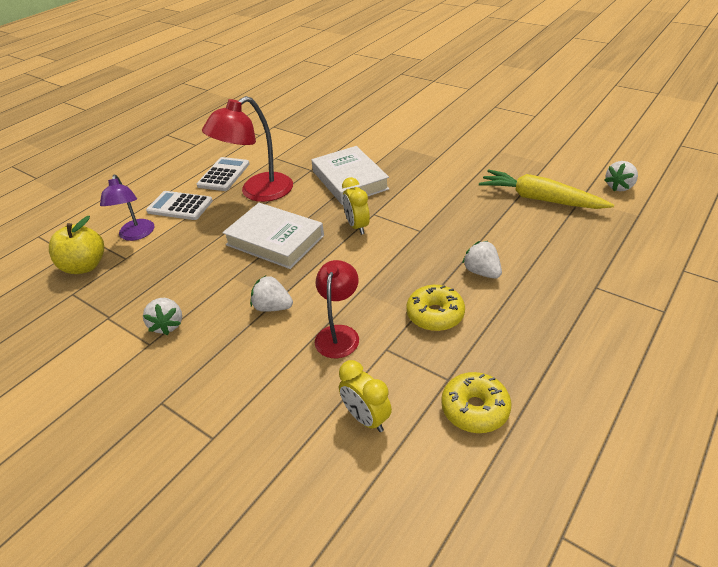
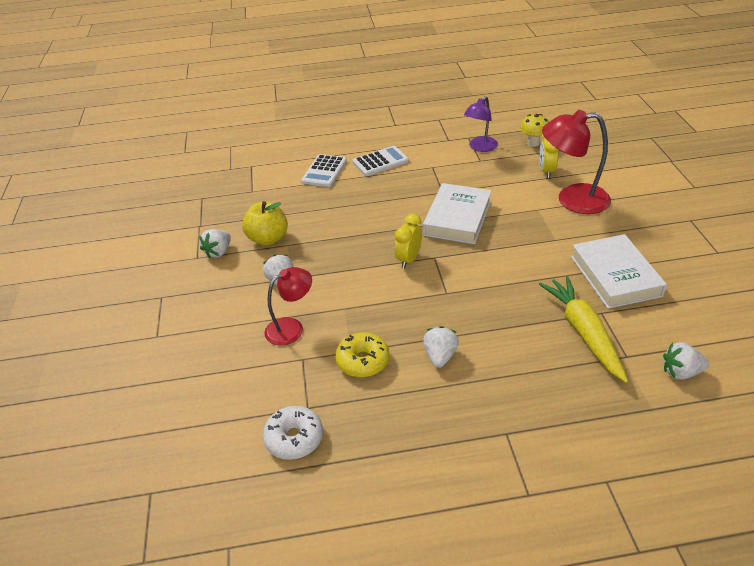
camera: 45 degrees right, 0 degrees up
(85, 266) = (227, 183): yellow apple -> yellow apple (268, 238)
(136, 235) = (276, 178): purple lamp -> purple lamp (480, 147)
(180, 206) = (324, 171): white calculator -> white calculator turned 135 degrees counterclockwise
(258, 192) = (383, 190): red lamp -> red lamp (572, 199)
(275, 240) = (344, 235): white book -> white book (615, 276)
(329, 109) = (533, 143): none -> yellow mushroom
(366, 418) = (234, 390): yellow clock -> yellow clock (546, 171)
(475, 409) = (294, 438): yellow donut -> white donut

